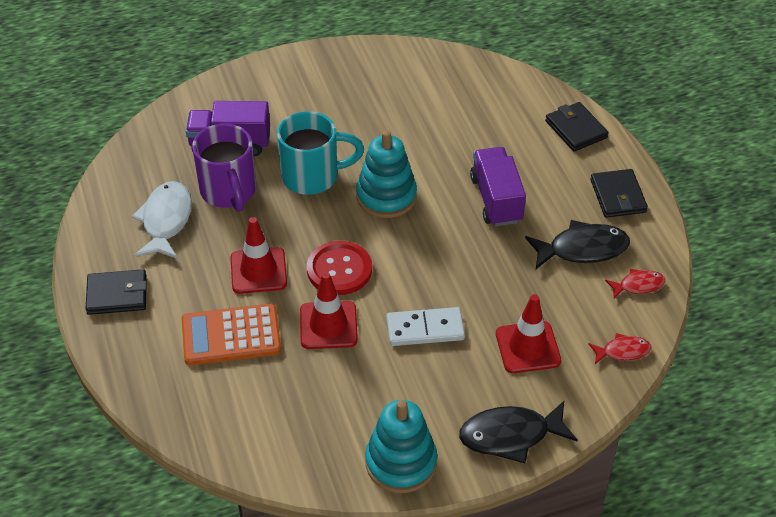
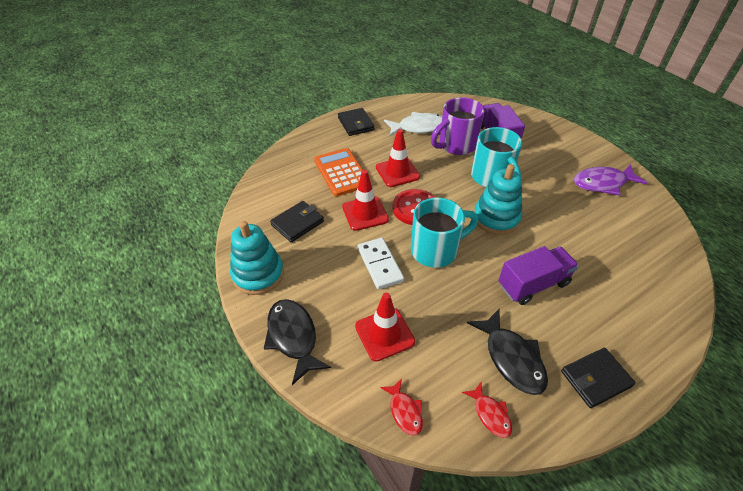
camera: 75 degrees right, 0 degrees up
(364, 81) = (603, 183): none -> purple fish
(419, 269) = (436, 250): none -> turquoise mug
(576, 129) = (658, 329): black wallet -> black wallet (297, 223)

